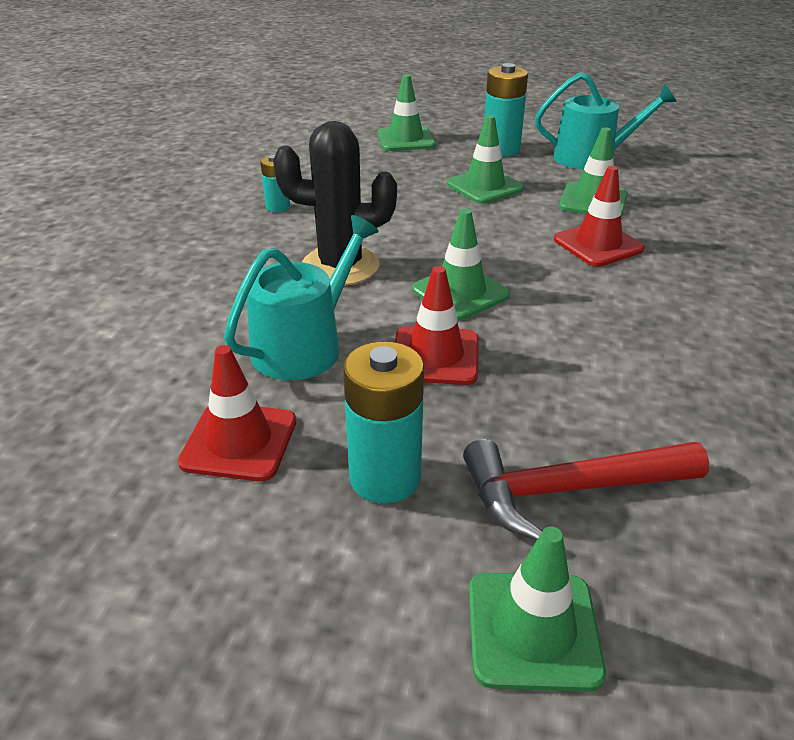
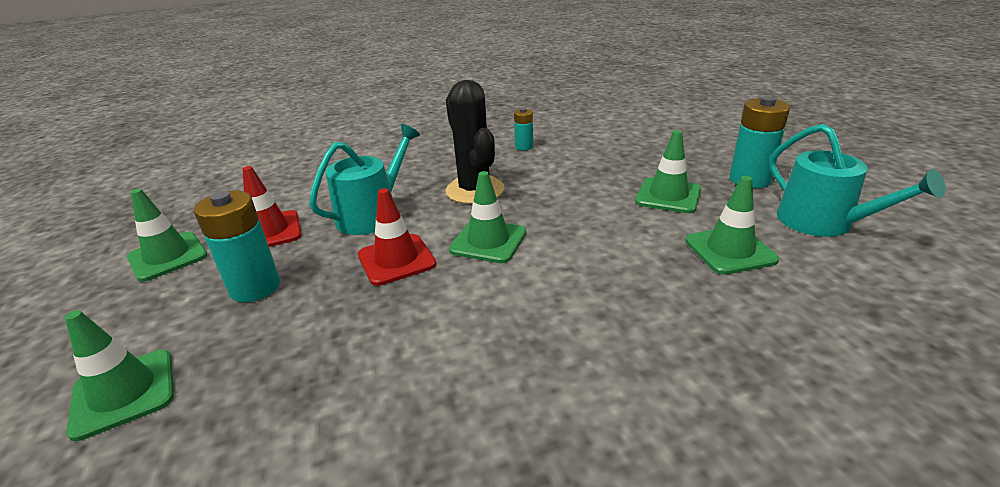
camera: 60 degrees right, 5 degrees down
(305, 345) = (373, 214): turquoise watering can -> turquoise watering can turned 60 degrees counterclockwise
(406, 139) = (692, 143): green traffic cone -> green traffic cone (167, 256)
(569, 489) = (270, 367): red hammer -> none
(598, 244) = (646, 277): red traffic cone -> none

